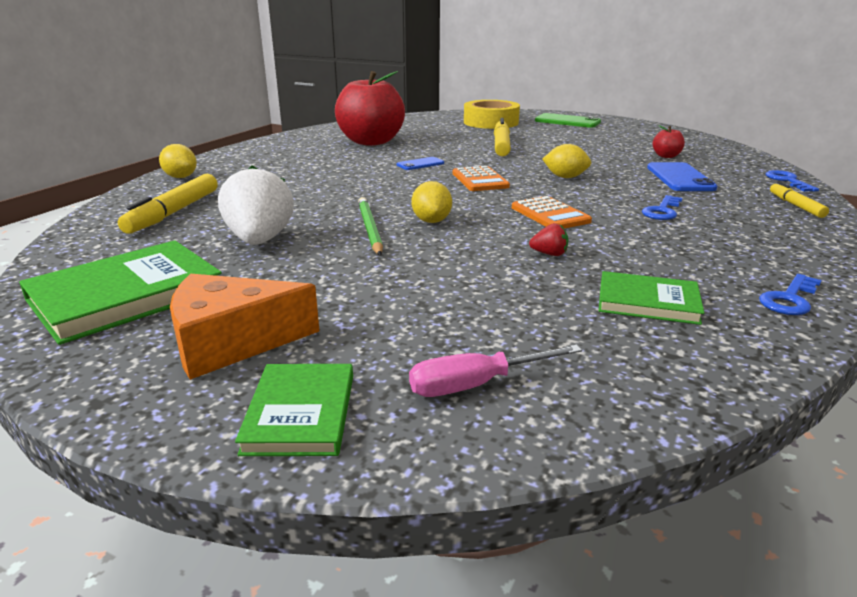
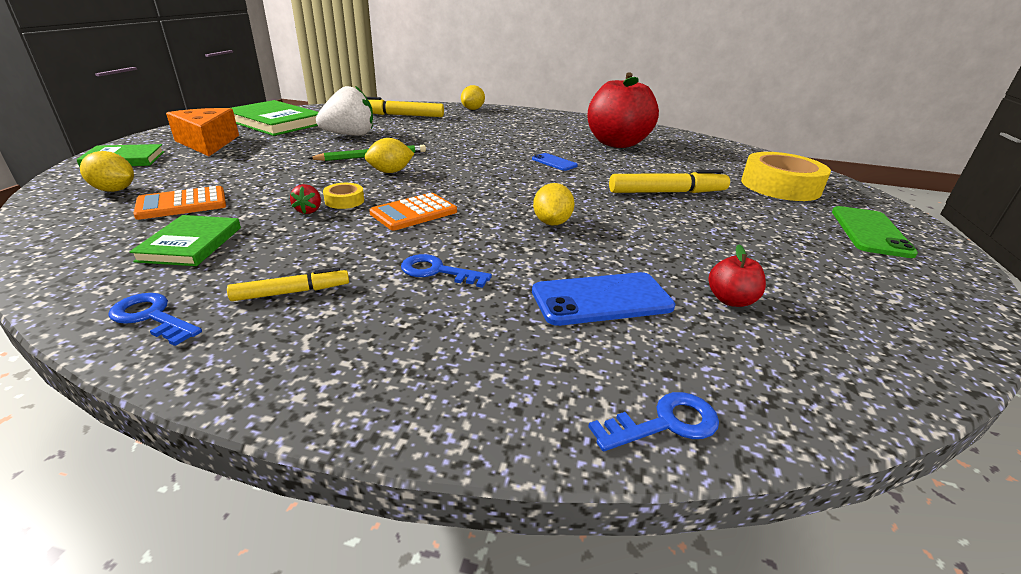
camera: 75 degrees right, 5 degrees up
(476, 385) = (115, 190): pink screwdriver -> yellow lemon
(480, 180) = (515, 185): orange calculator -> orange calculator (182, 204)
(520, 240) = (344, 201): none -> yellow tape
(795, 205) = (495, 397): yellow marker -> yellow marker (291, 292)

